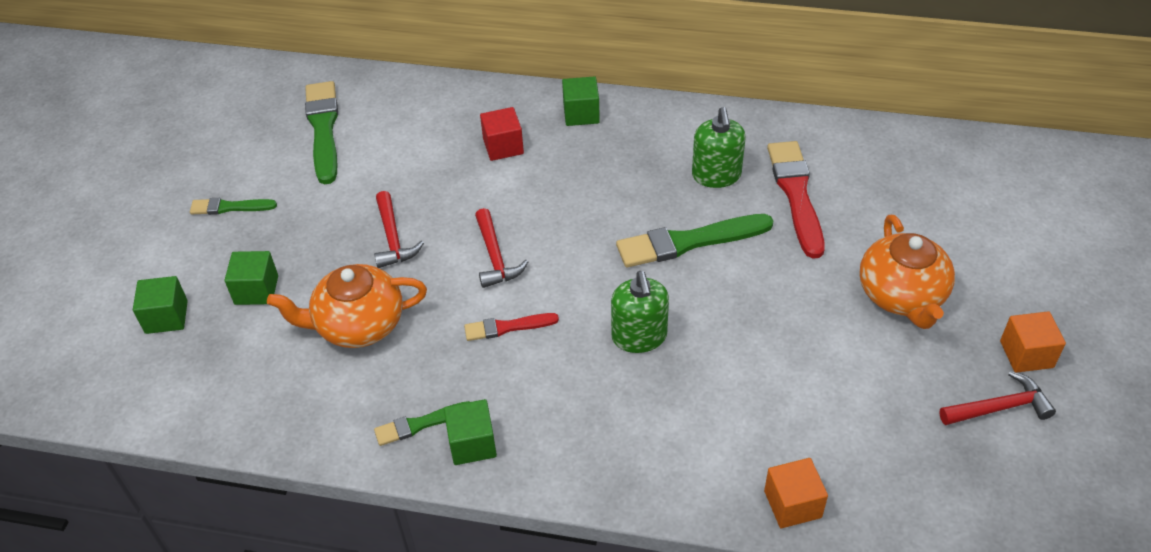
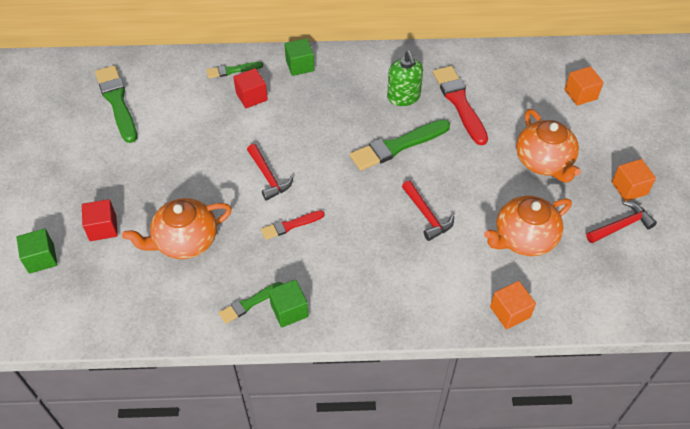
camera: 15 degrees left, 5 degrees up
(230, 207) = (64, 170): green brush -> green brush (232, 70)
(256, 290) = (103, 228): green cube -> red cube
(393, 238) = (191, 175): red hammer -> red hammer (426, 215)
(639, 336) = (382, 217): green soap dispenser -> none
(841, 401) = (523, 238): none -> orange teapot
(983, 207) = (580, 94): none -> orange cube

